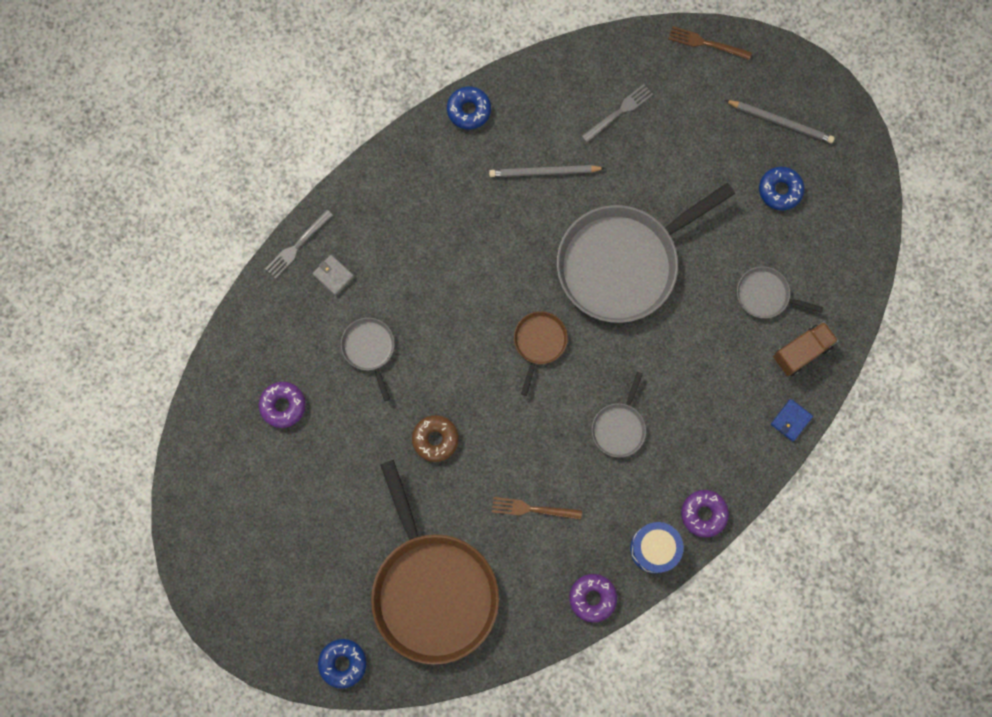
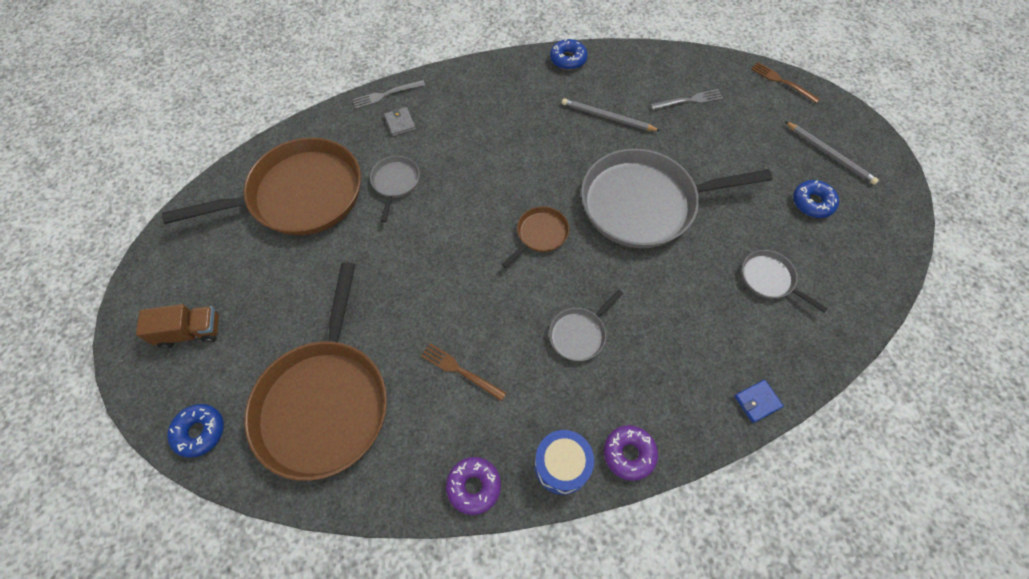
camera: 25 degrees right, 15 degrees down
(283, 406) = (300, 195): purple donut -> brown pan
(435, 439) = (407, 272): brown donut -> none
(801, 352) = (790, 342): brown truck -> brown truck (190, 332)

